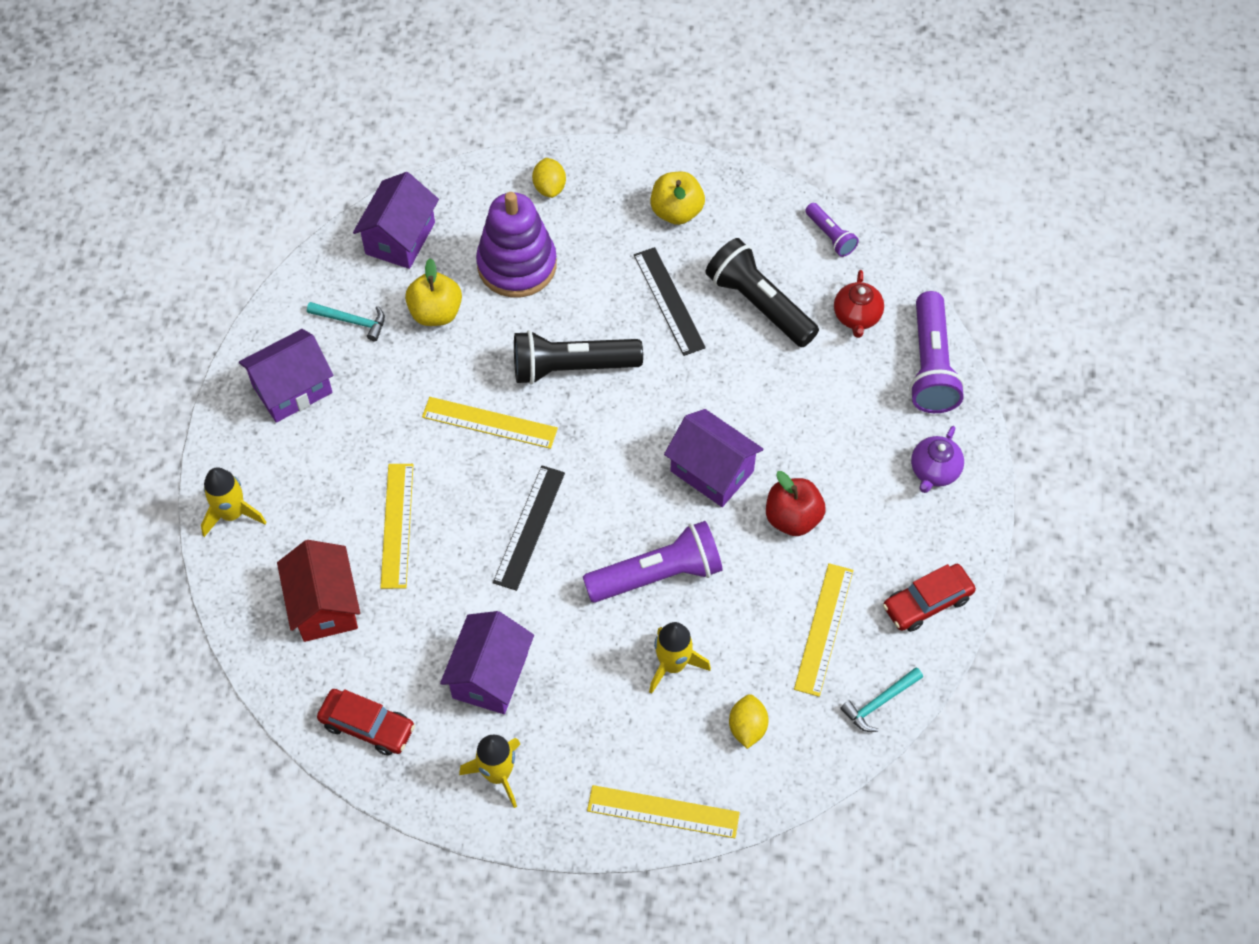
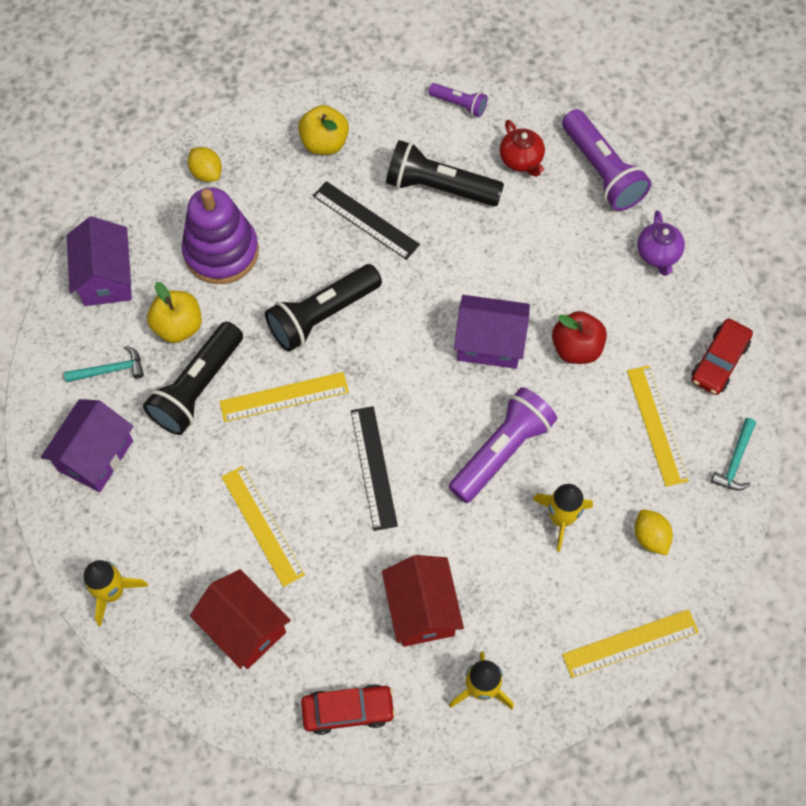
camera: 30 degrees left, 5 degrees up
(417, 375) = (197, 388): none -> black flashlight
(490, 675) = (421, 609): purple house -> red house

